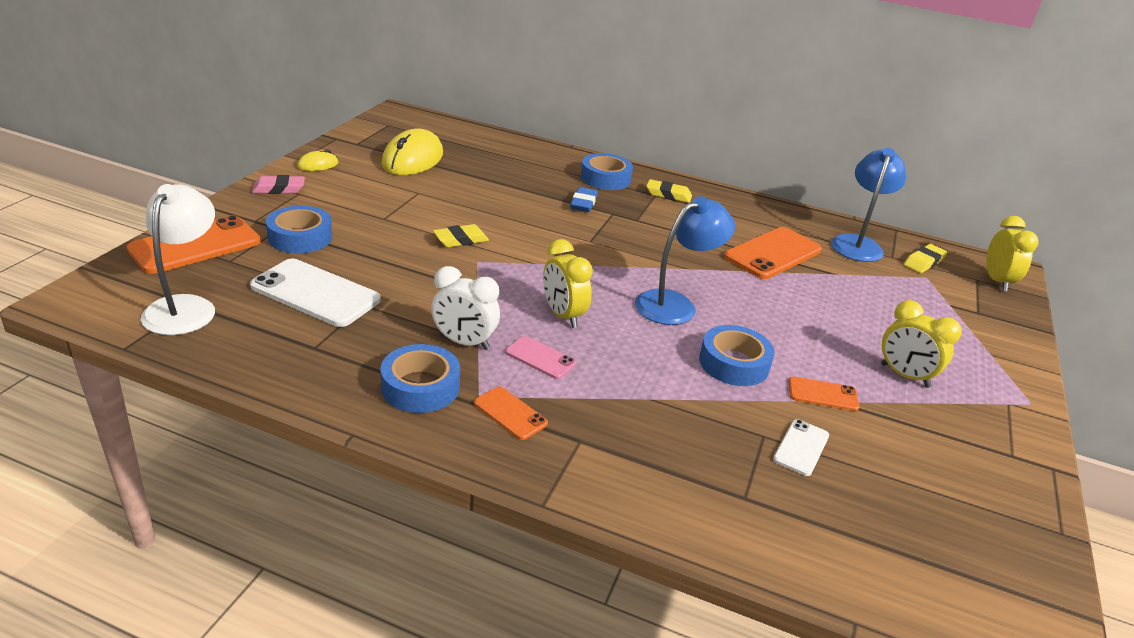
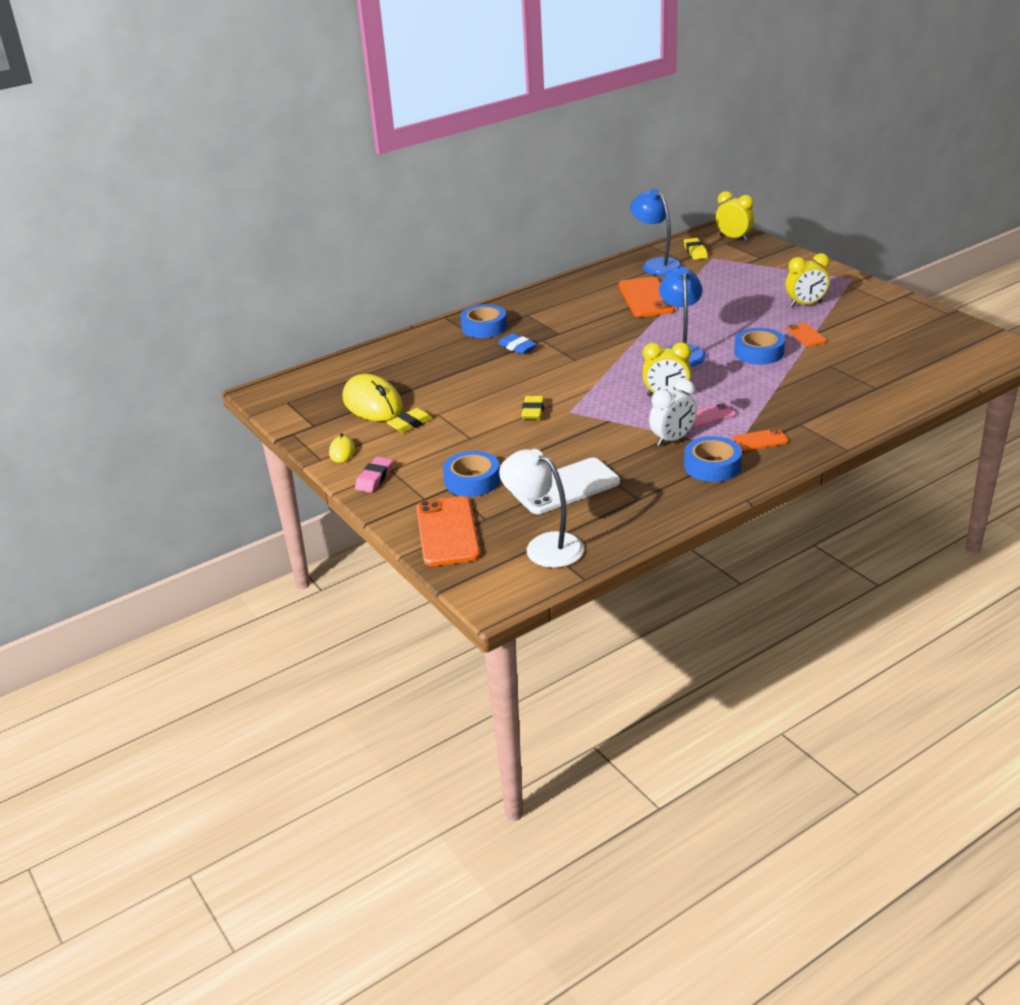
camera: 50 degrees left, 0 degrees up
(668, 195) = (532, 310): yellow eraser -> yellow eraser (410, 424)
(801, 447) = (847, 358): white phone -> none
(823, 394) = (806, 335): orange phone -> orange phone turned 60 degrees counterclockwise

